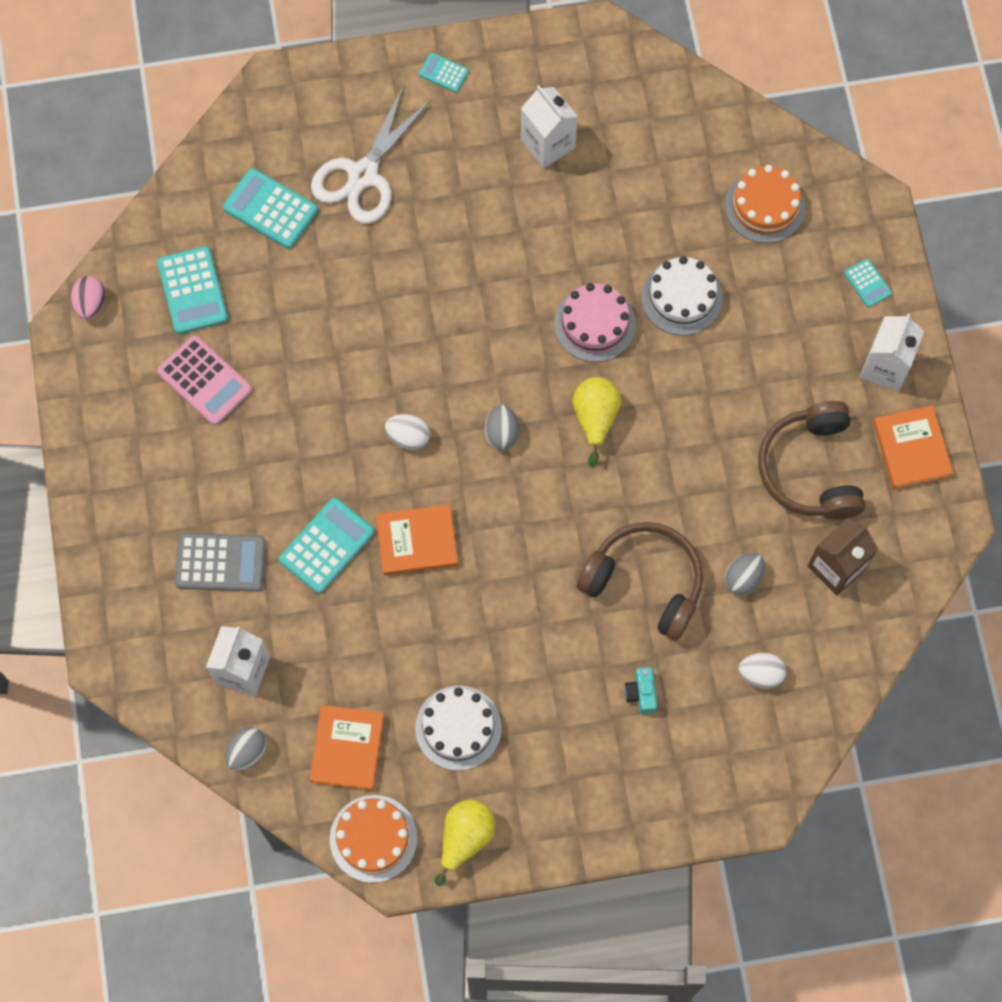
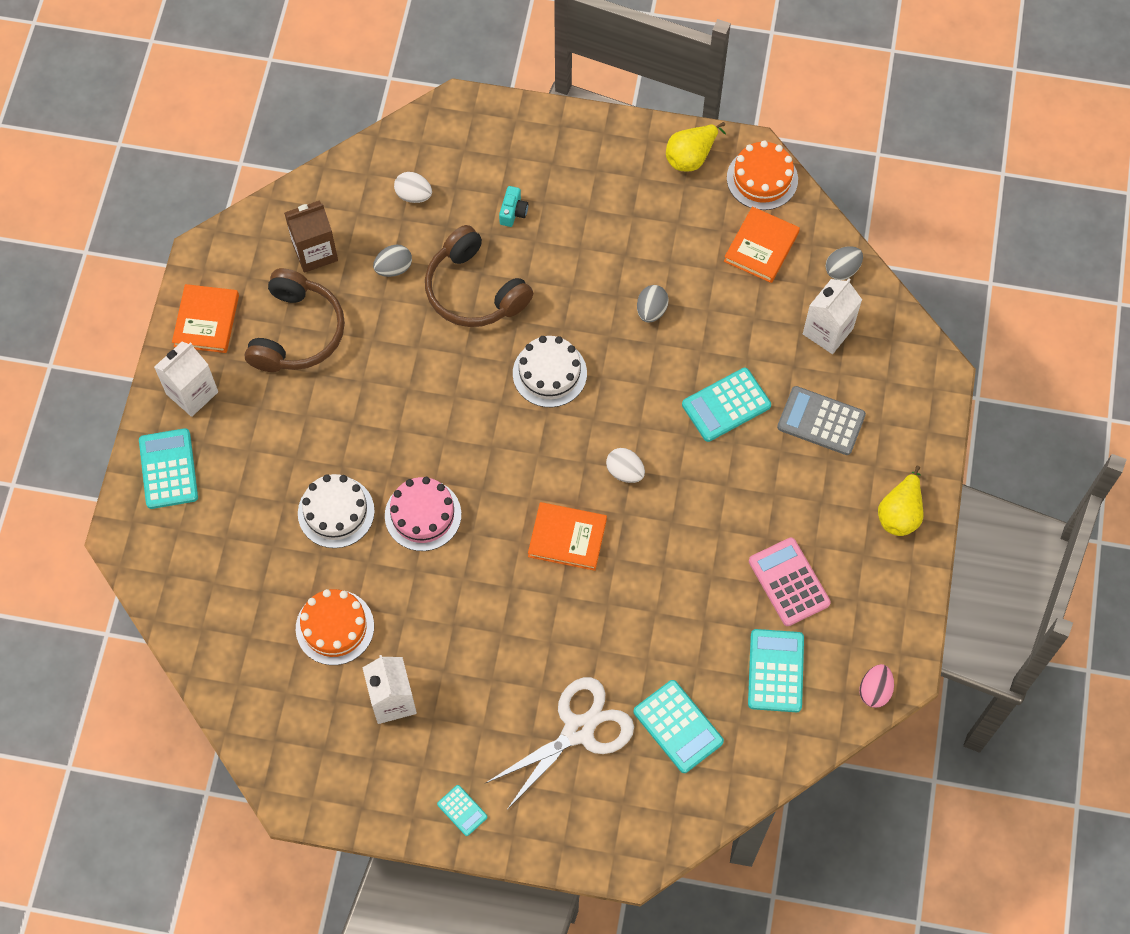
camera: 160 degrees left, 5 degrees down
(417, 541) = (649, 383): orange book -> orange book (567, 538)
(458, 728) = (667, 233): white cake -> white cake (549, 373)
(501, 433) = (543, 448): grey egg -> grey egg (651, 310)
(595, 418) = (458, 433): yellow pear -> yellow pear (900, 513)
(765, 206) = (222, 569): orange cake -> orange cake (335, 627)
(867, 283) = (168, 469): turquoise calculator -> turquoise calculator, size x1.85

